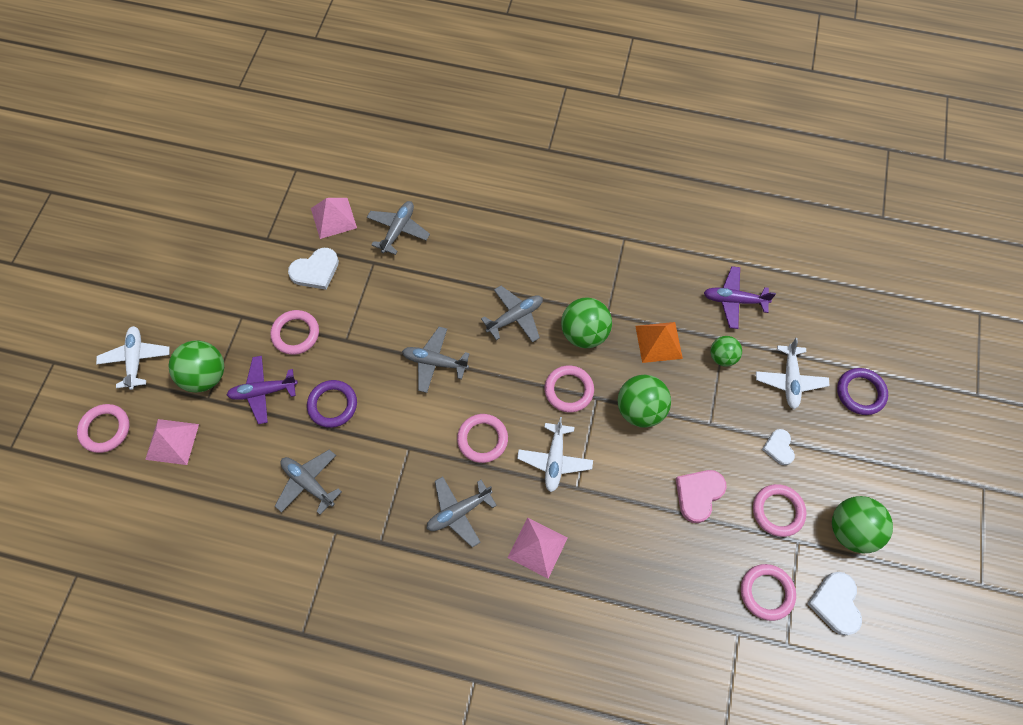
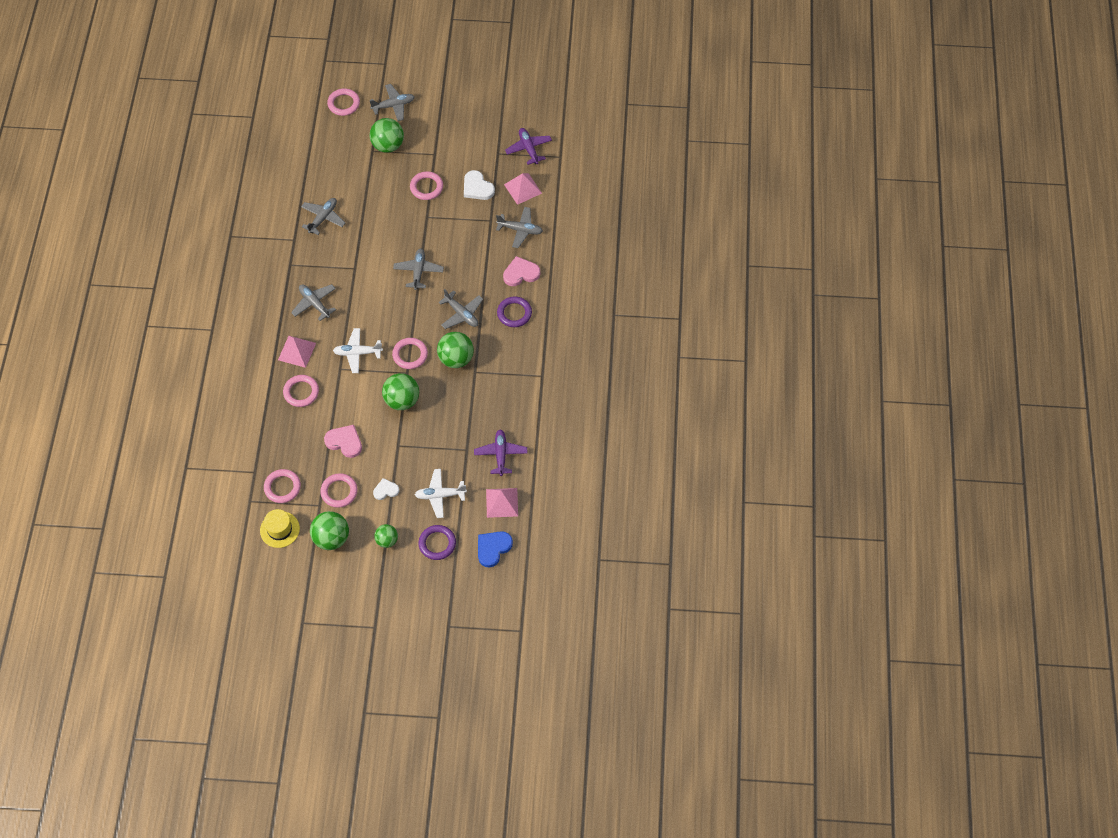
camera: 80 degrees right, 5 degrees down
(136, 359) = (393, 105): white plane -> grey plane
(172, 441) = (340, 140): pink pyramid -> pink pyramid (502, 502)
(263, 391) = (382, 179): purple plane -> purple plane (528, 149)
(332, 405) = (378, 219): purple ring -> purple ring (514, 313)
(466, 239) = (521, 273): none -> pink heart
(482, 439) = (366, 309): pink ring -> pink ring (301, 392)
(658, 342) = (457, 407): orange pyramid -> none
(722, 357) = (452, 449): green ball -> green ball (387, 540)
(835, 603) = (279, 529): white heart -> yellow hat
(868, 328) = (493, 548): none -> blue heart

